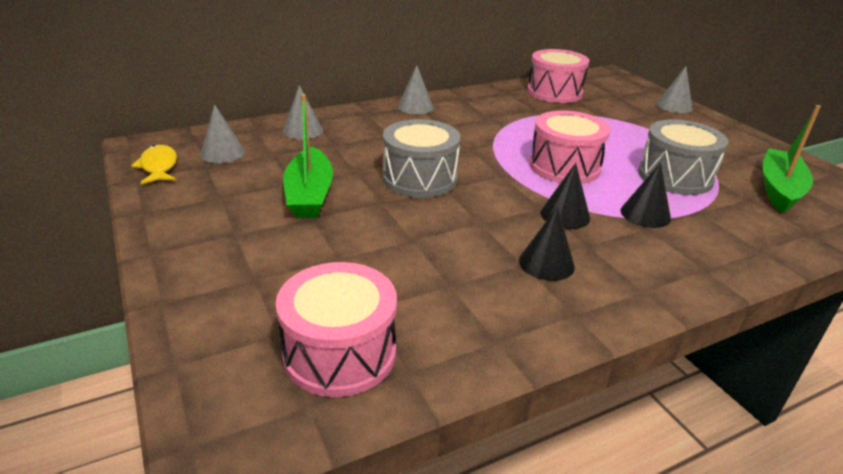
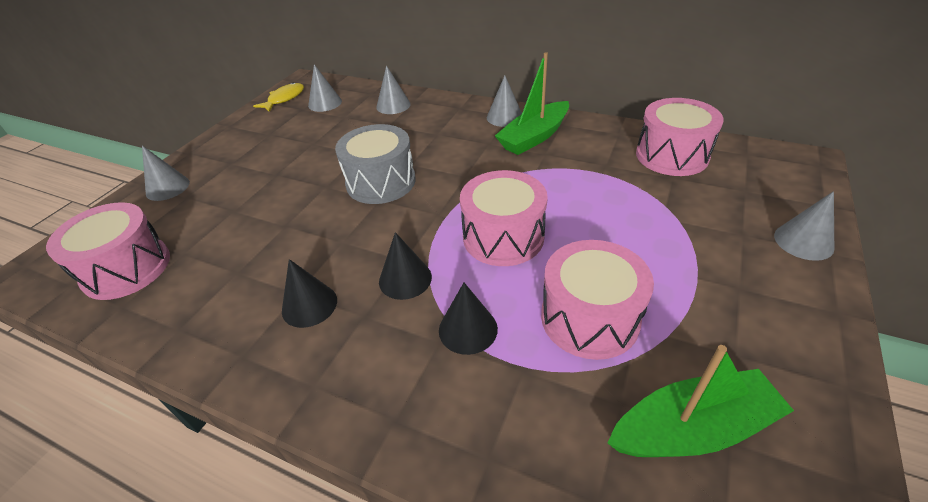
camera: 55 degrees right, 10 degrees up
(207, 286) = (167, 188): none -> grey cone
(309, 194) = (305, 157): green boat -> green boat (534, 137)
(675, 177) = (589, 318): grey drum -> pink drum

